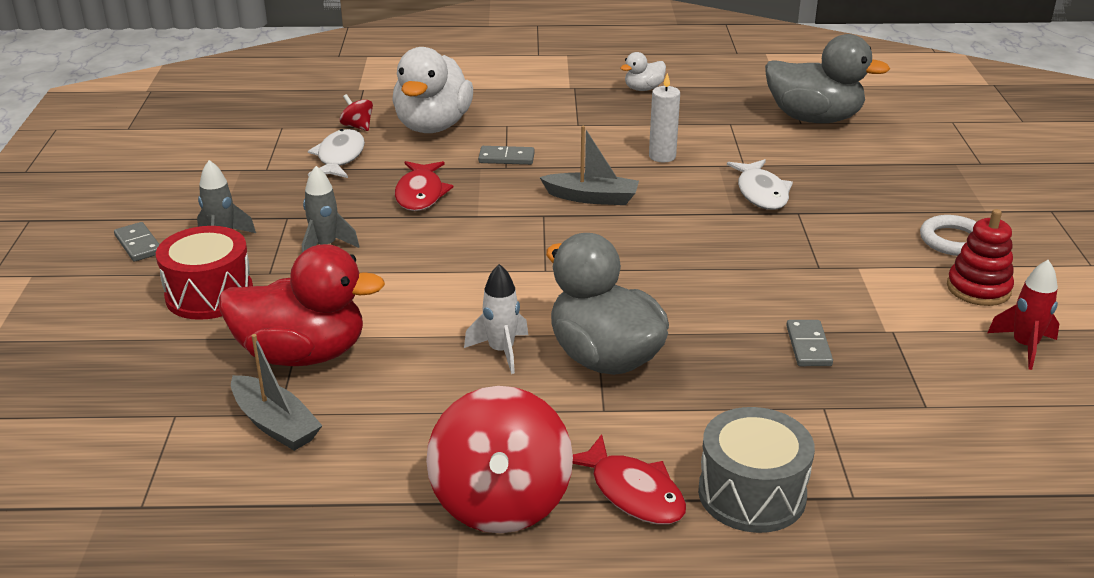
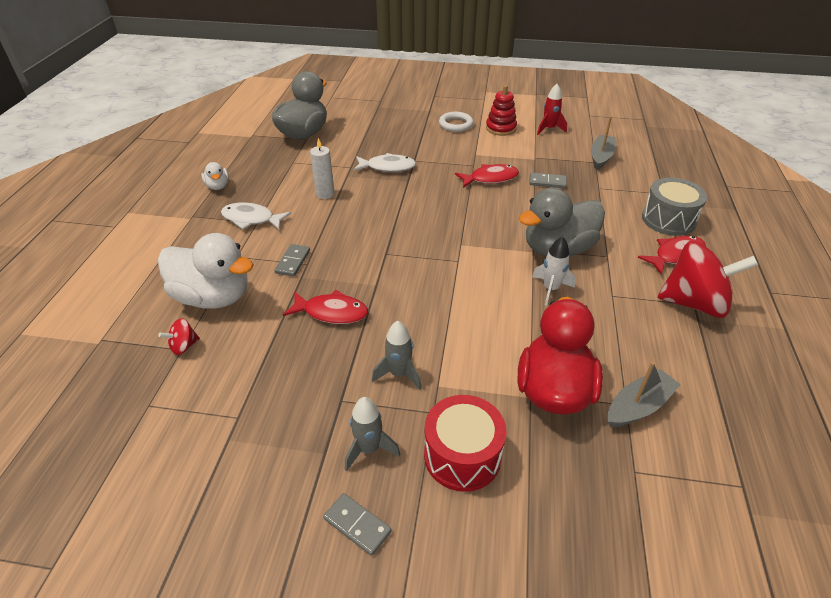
camera: 80 degrees left, 10 degrees up
(139, 244) = (357, 525): grey domino -> grey domino turned 60 degrees clockwise
(339, 157) = (241, 361): white fish -> white fish (251, 219)
(592, 198) = (369, 229): grey boat -> grey boat (601, 157)
(783, 285) = (490, 178): none -> red fish

